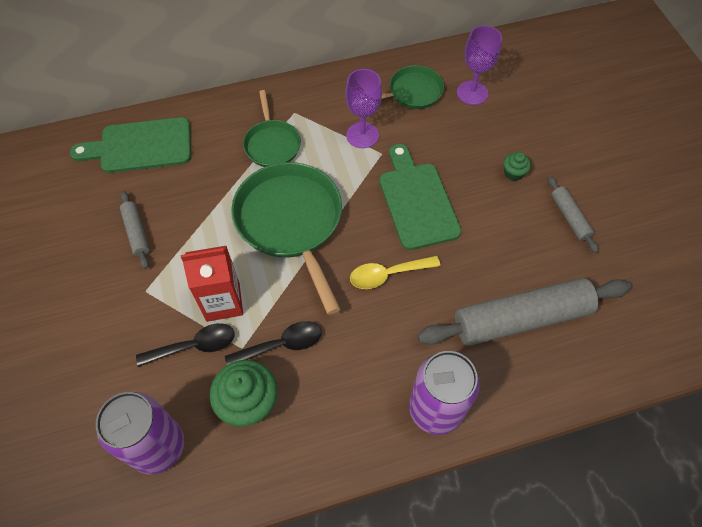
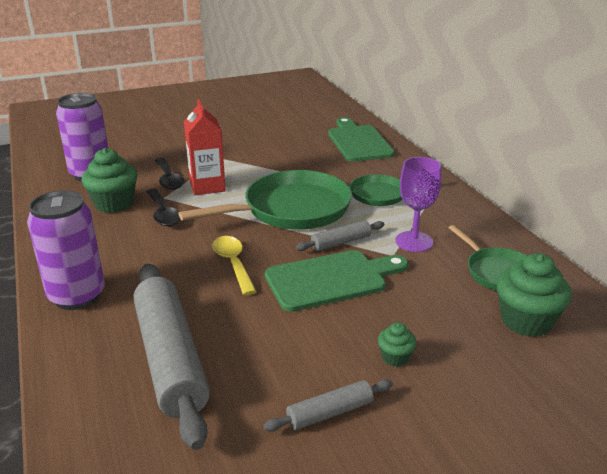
camera: 85 degrees right, 30 degrees down
(136, 232) = (272, 149): grey rolling pin -> grey rolling pin (341, 242)
(472, 93) = (526, 321): purple goblet -> green cupcake

